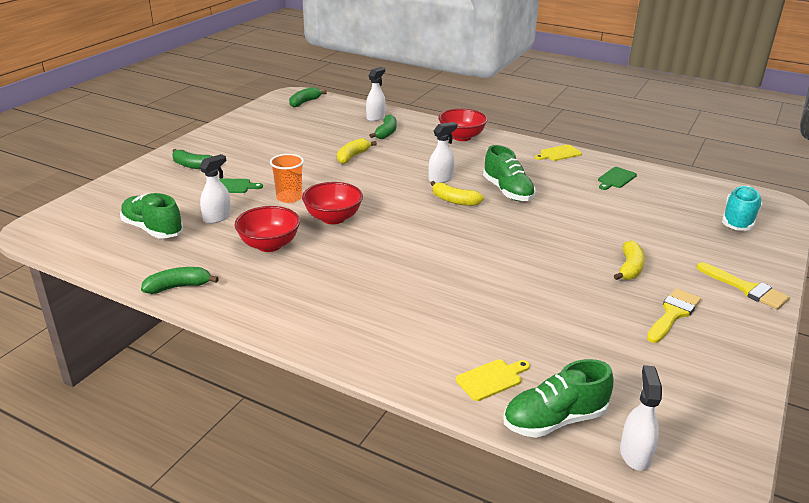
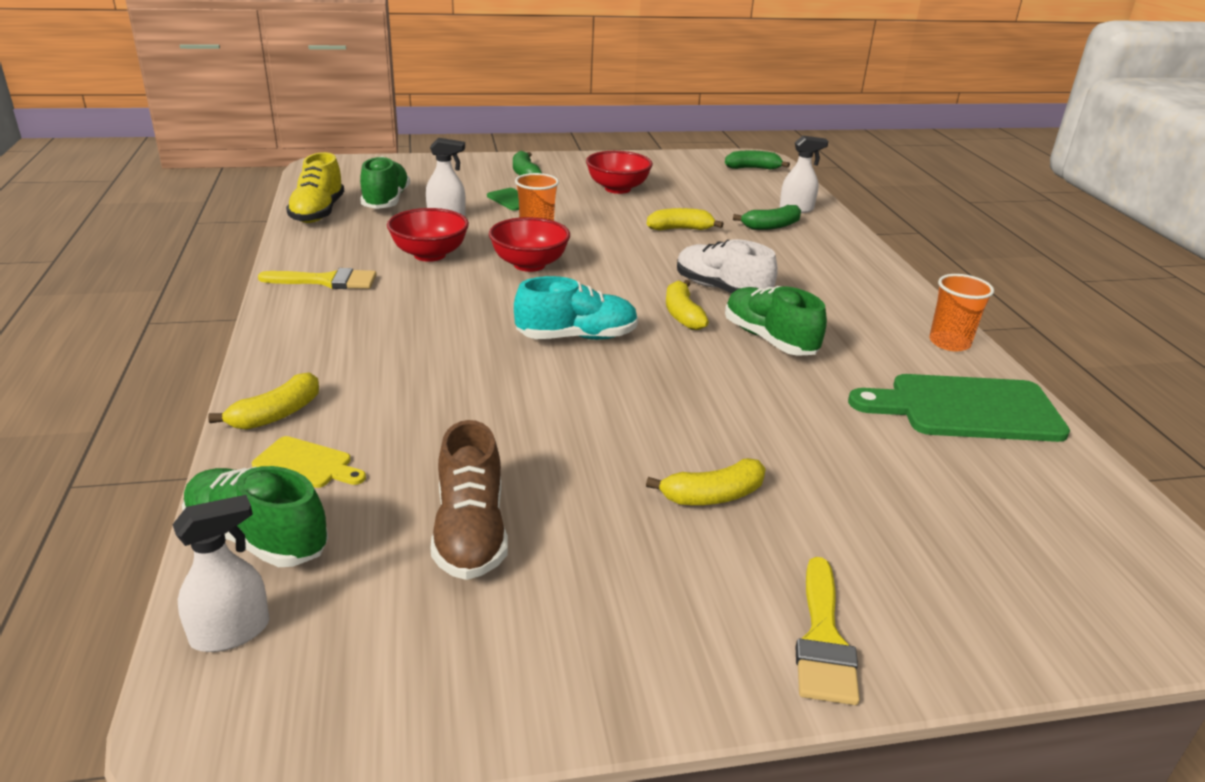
camera: 50 degrees right, 0 degrees up
(128, 262) = (318, 212): none -> yellow shoe
(178, 287) = (303, 245): green banana -> none
(421, 373) = (276, 414): none -> yellow banana
(441, 179) = (721, 290): white spray bottle -> white shoe
(461, 137) = (854, 267): red bowl -> red bowl (617, 189)
(507, 191) = (769, 339): green shoe -> green shoe turned 120 degrees clockwise
(559, 153) = (949, 343): yellow cutting board -> orange cup
(605, 347) = (470, 533): none -> brown shoe
(616, 179) = (966, 409): green cutting board -> green cutting board, size x2.07
(673, 314) = (634, 574): yellow brush -> yellow brush (327, 281)
(738, 220) = (1058, 571): turquoise shoe -> turquoise shoe (577, 337)

